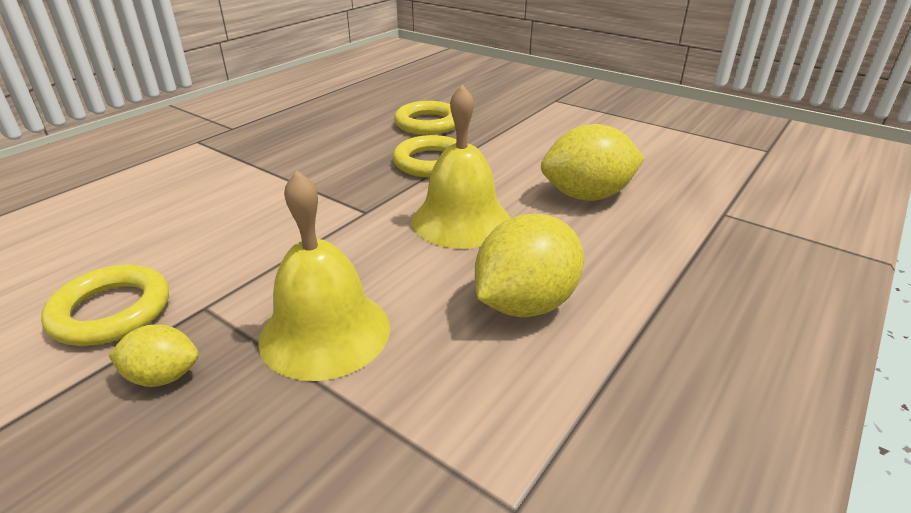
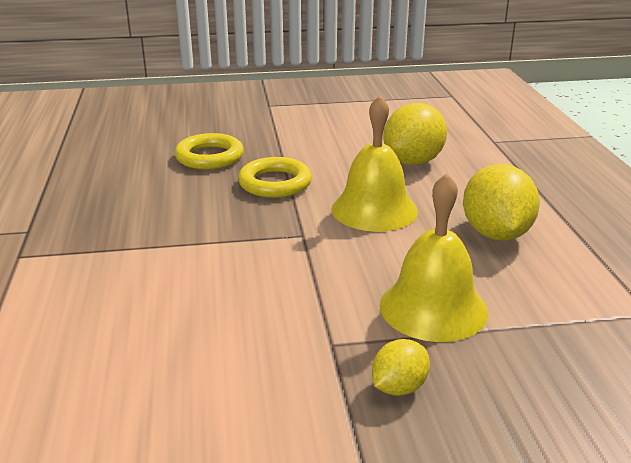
camera: 45 degrees left, 5 degrees down
(111, 311) = (274, 387): yellow ring -> none

